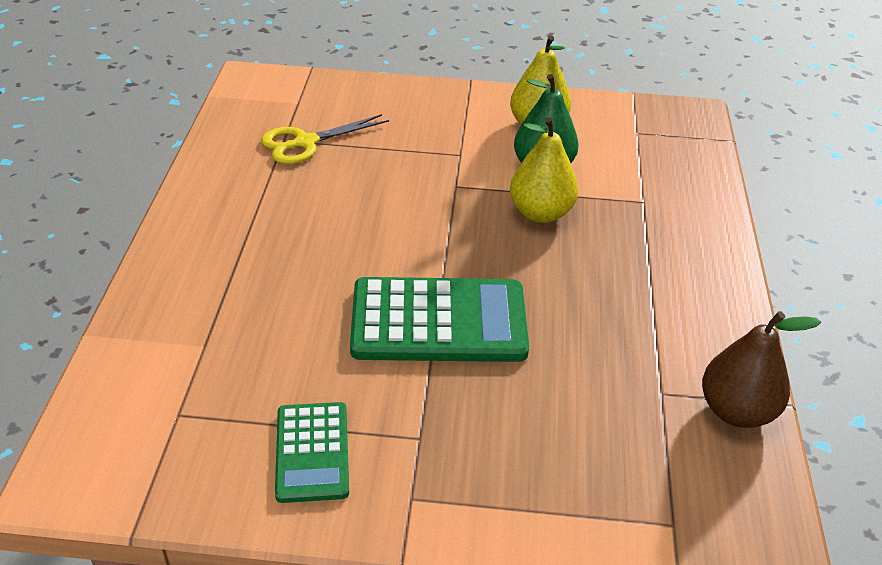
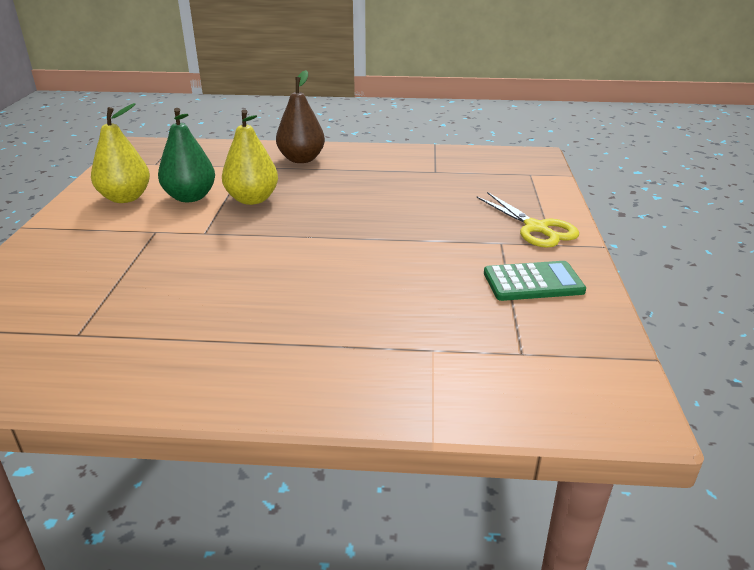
camera: 90 degrees left, 10 degrees down
(305, 143) = (92, 318): yellow scissors -> yellow scissors (536, 228)
(439, 321) = (382, 237): green calculator -> none
(736, 411) = (443, 155): brown pear -> brown pear (301, 159)

